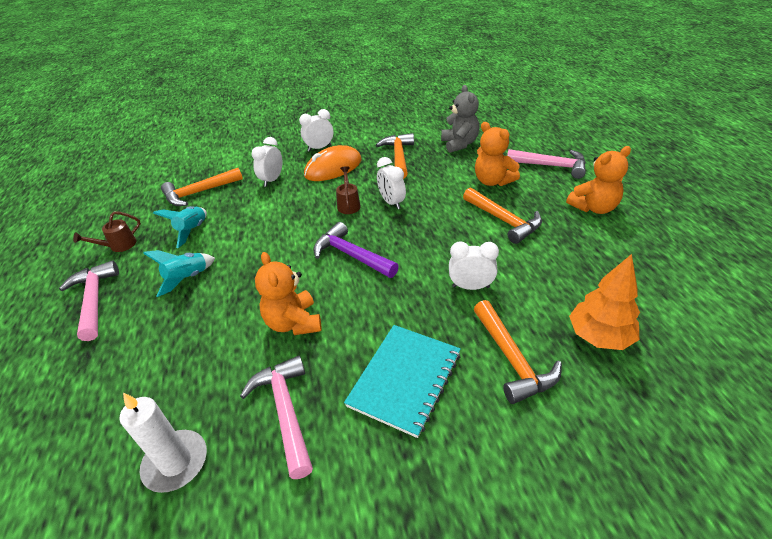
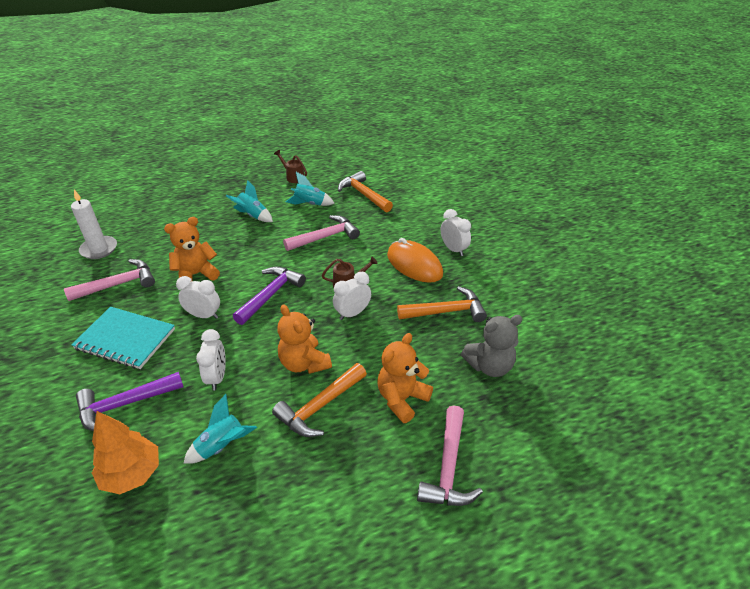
camera: 80 degrees right, 0 degrees up
(94, 299) = (237, 184): pink hammer -> pink hammer (325, 237)
(272, 180) = (387, 229): white clock -> white clock (204, 315)
(512, 360) = (124, 404): orange hammer -> purple hammer
(554, 276) = (222, 446): none -> turquoise rocket
(593, 208) = (346, 506): orange teddy bear -> orange teddy bear (304, 363)

